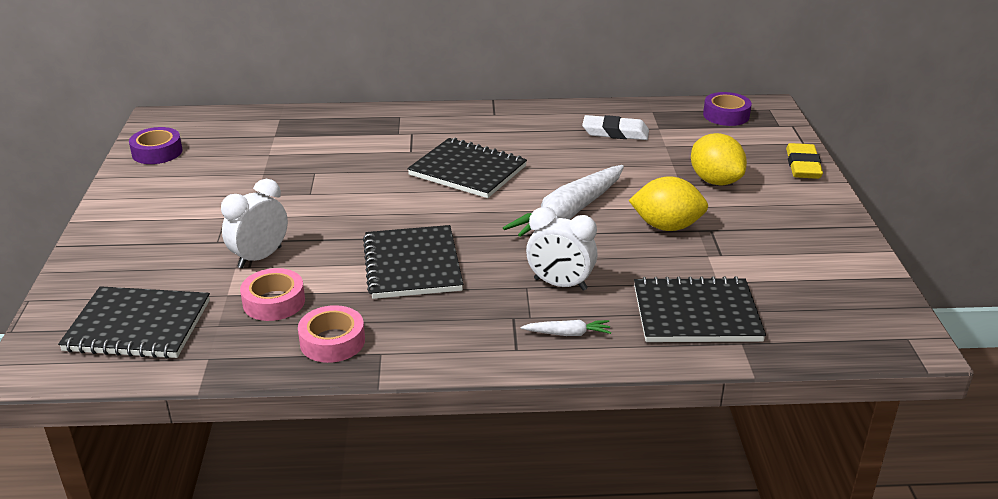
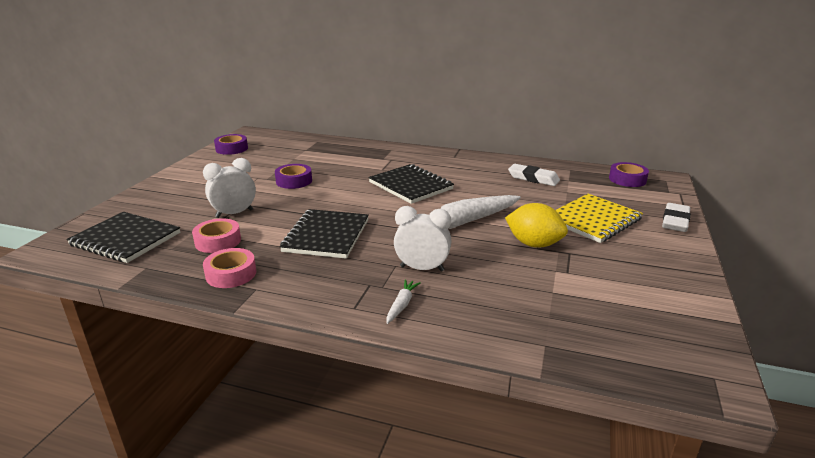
camera: 20 degrees right, 5 degrees down
(301, 191) = (294, 181): none -> purple tape
(560, 284) = (422, 268): white clock -> white clock turned 150 degrees clockwise
(567, 334) = (401, 305): white carrot -> white carrot turned 90 degrees counterclockwise
(696, 314) = (518, 312): black notebook -> none
(715, 181) = (593, 220): yellow lemon -> yellow notebook
(803, 166) = (675, 221): yellow eraser -> white eraser

